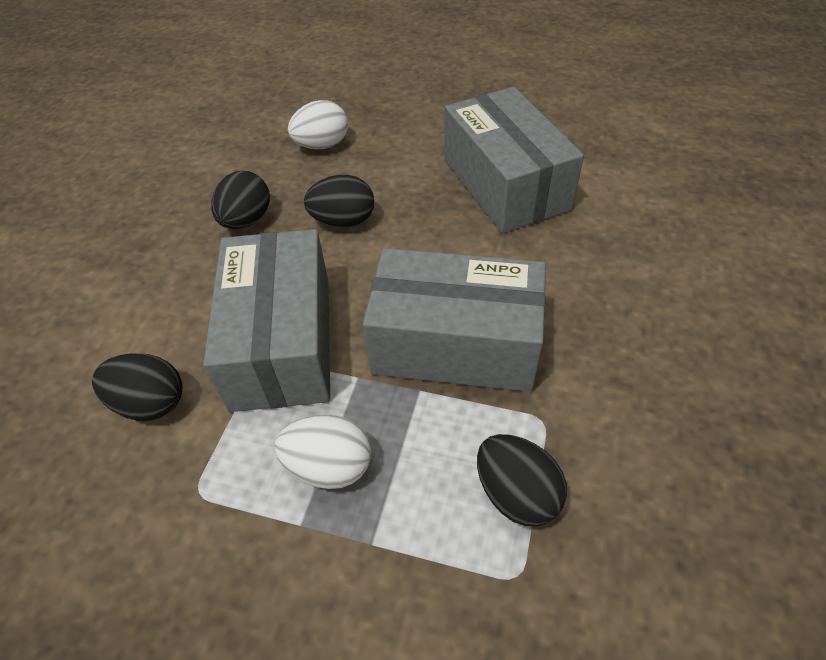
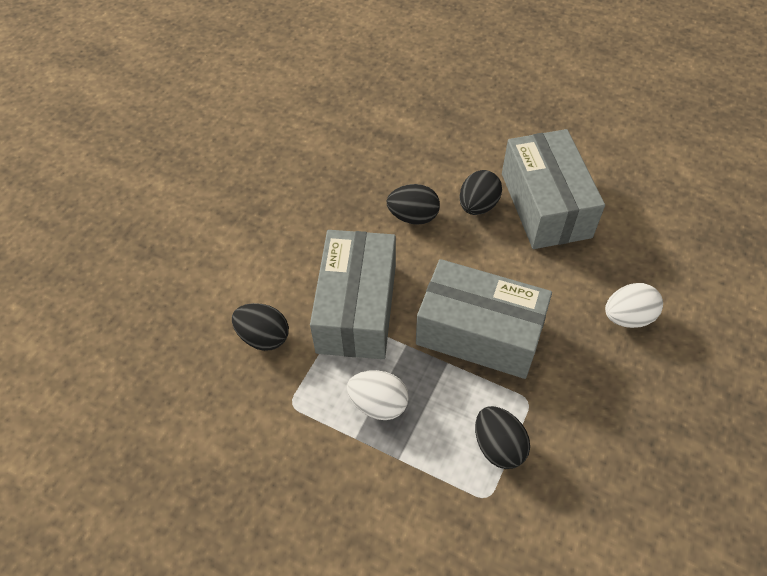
camera: 10 degrees right, 5 degrees up
(246, 220) = (340, 202): black egg -> black egg (478, 206)
(322, 145) = (406, 142): white egg -> white egg (627, 317)

